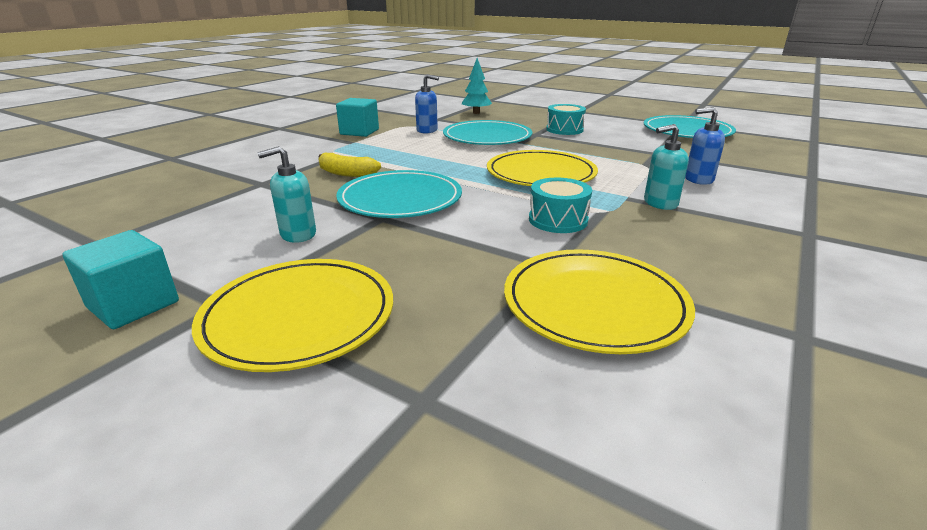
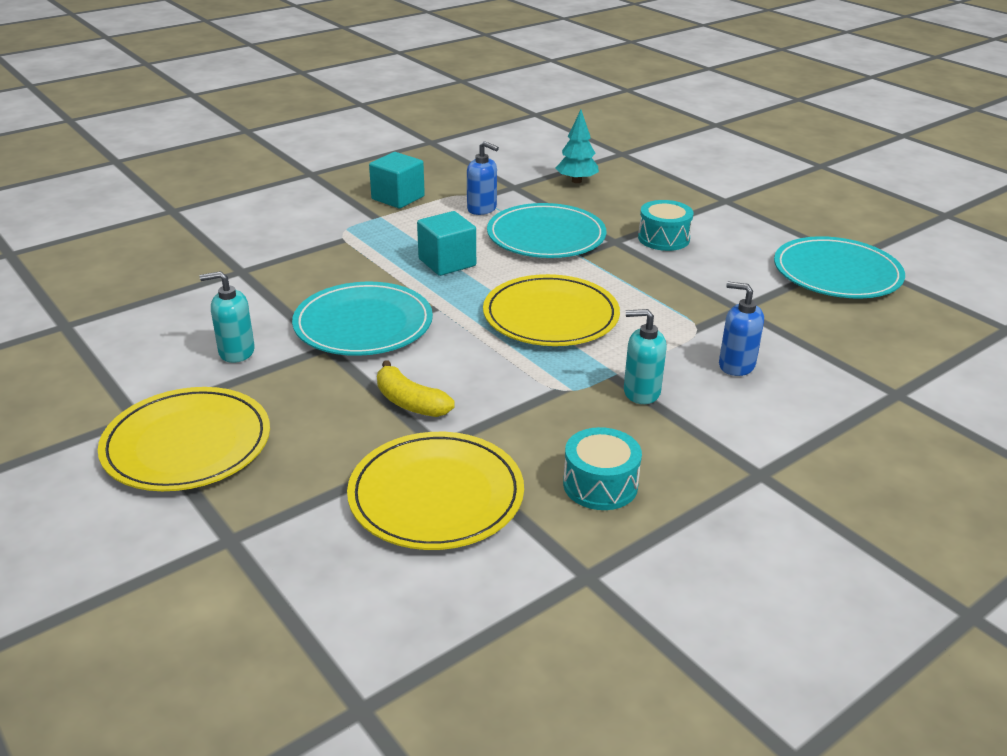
camera: 20 degrees right, 5 degrees up
(133, 305) = (73, 401): turquoise cube -> turquoise cube (447, 262)
(347, 174) = (335, 272): yellow banana -> yellow banana (410, 402)
(558, 220) = (501, 390): turquoise drum -> turquoise drum (600, 485)

